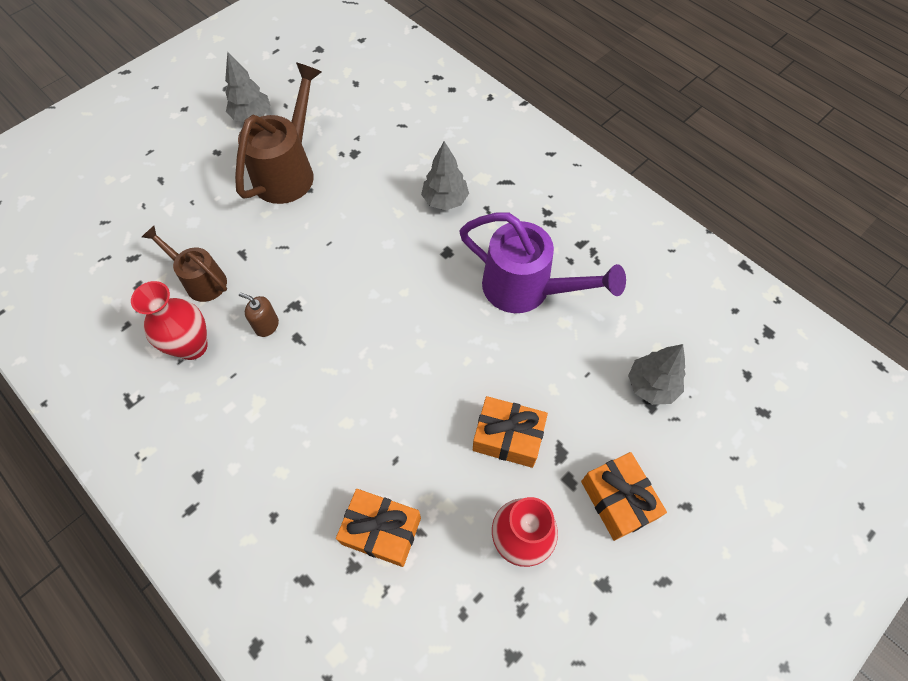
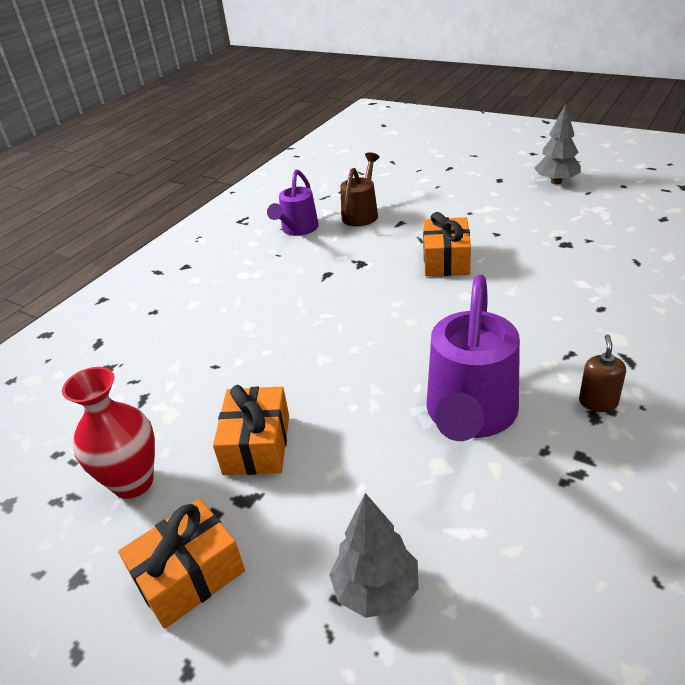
camera: 80 degrees right, 25 degrees down
(192, 346) = (298, 229): red vase -> purple watering can
(267, 325) = (332, 255): brown soap dispenser -> brown soap dispenser (598, 402)
(288, 171) = (508, 217): brown watering can -> none
(381, 531) = (142, 376): orange gift -> orange gift (446, 260)
(445, 200) = (555, 318): grey tree -> none

